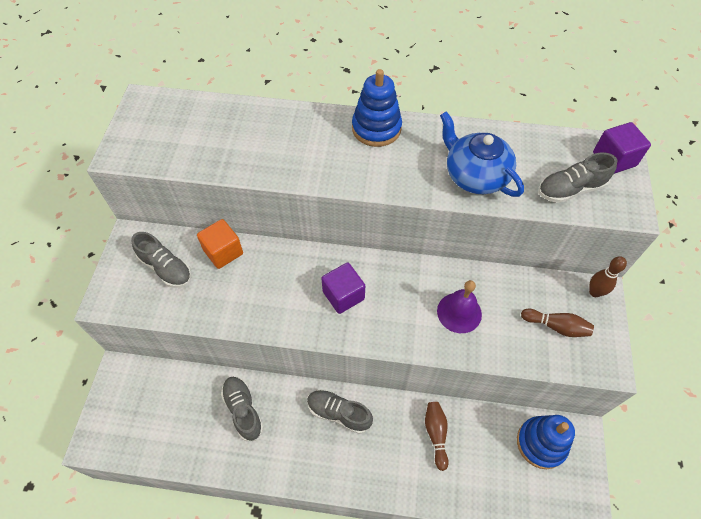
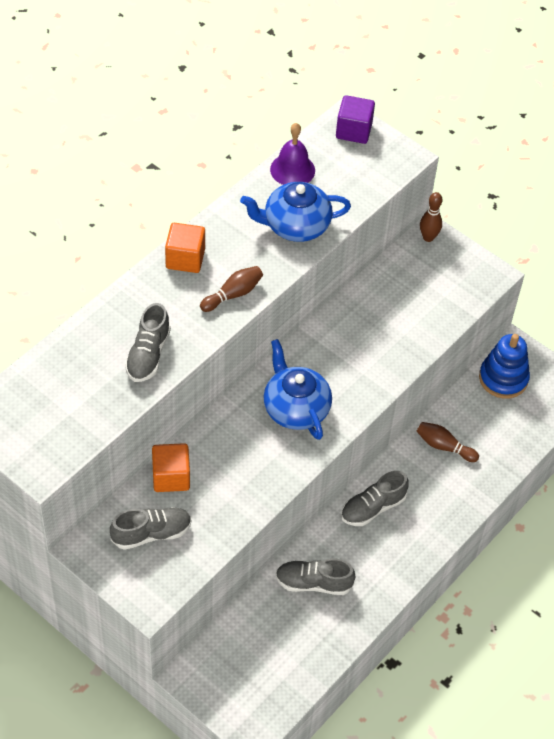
camera: 60 degrees left, 5 degrees down
(343, 295) = (295, 408): purple cube -> blue teapot
(376, 128) = (185, 259): blue stacking toy -> orange cube
(459, 312) = (376, 337): purple bell -> purple bell (292, 170)
(556, 326) = (438, 283): brown bowling pin -> brown bowling pin (233, 294)
(570, 189) = (359, 177): grey shoe -> grey shoe (148, 355)

